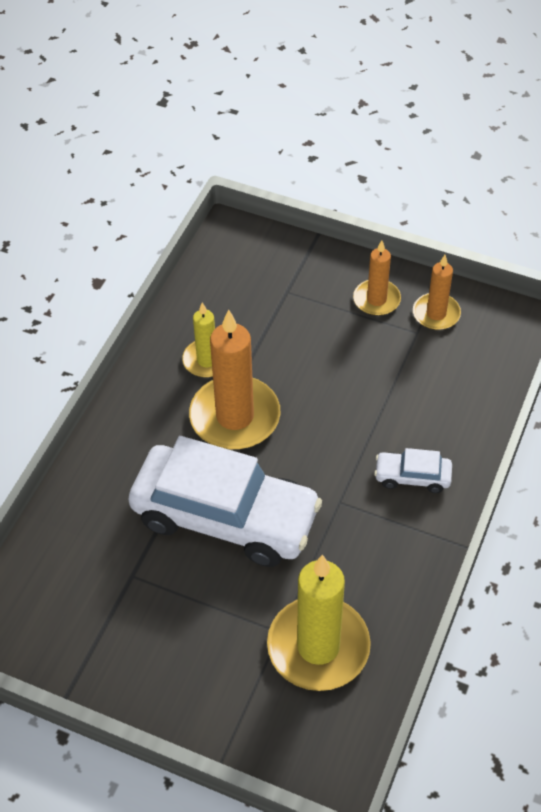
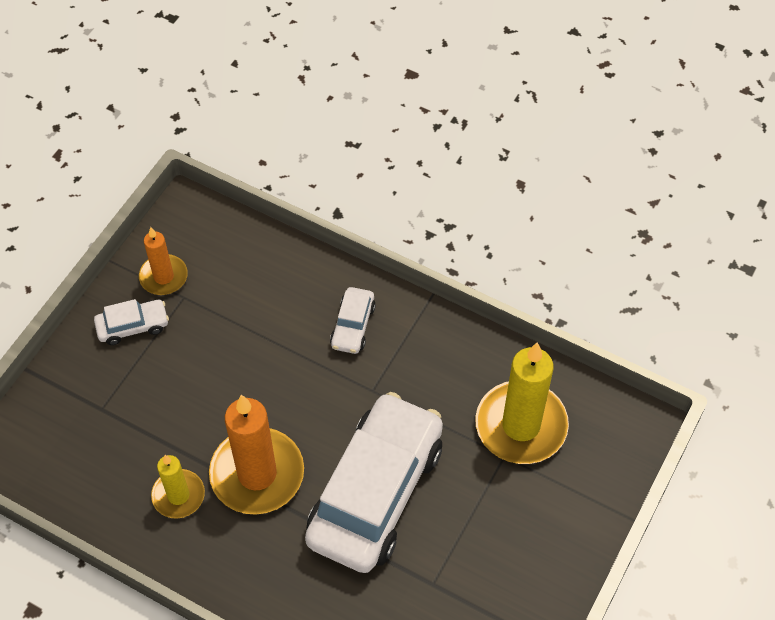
camera: 85 degrees left, 5 degrees up
(376, 300) = (133, 326): orange candle -> white car

